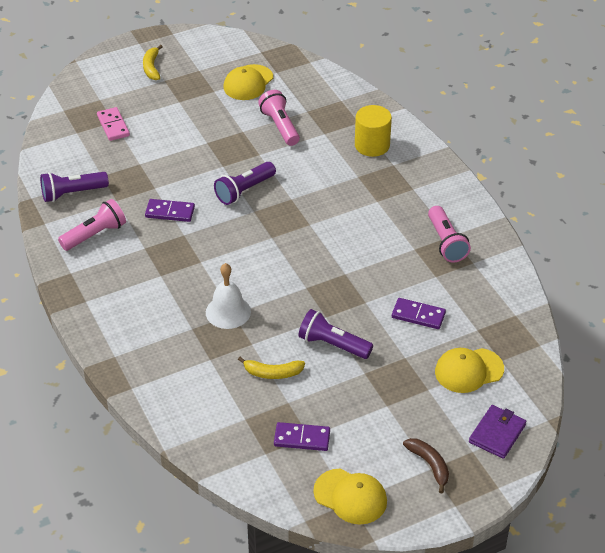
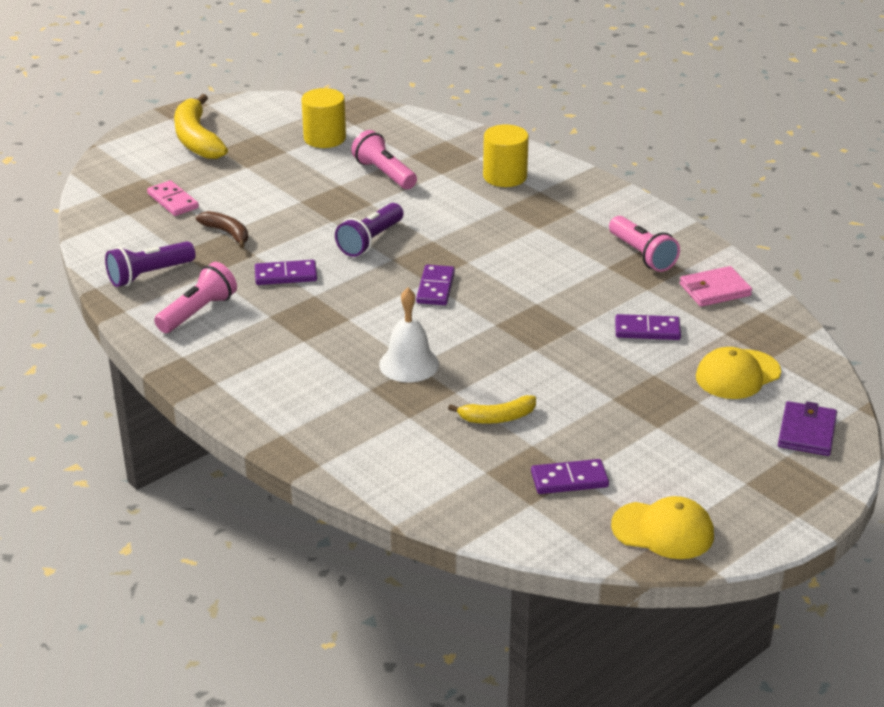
camera: 15 degrees left, 10 degrees down
(152, 67) = (197, 139): yellow banana -> yellow banana, size x1.80
(248, 83) = (324, 138): yellow cap -> yellow cylinder
(275, 244) = (435, 288): none -> purple domino
(333, 344) = (558, 376): purple flashlight -> none
(429, 465) = (743, 479): brown banana -> brown banana (227, 233)
(488, 287) = (714, 290): none -> pink wallet

